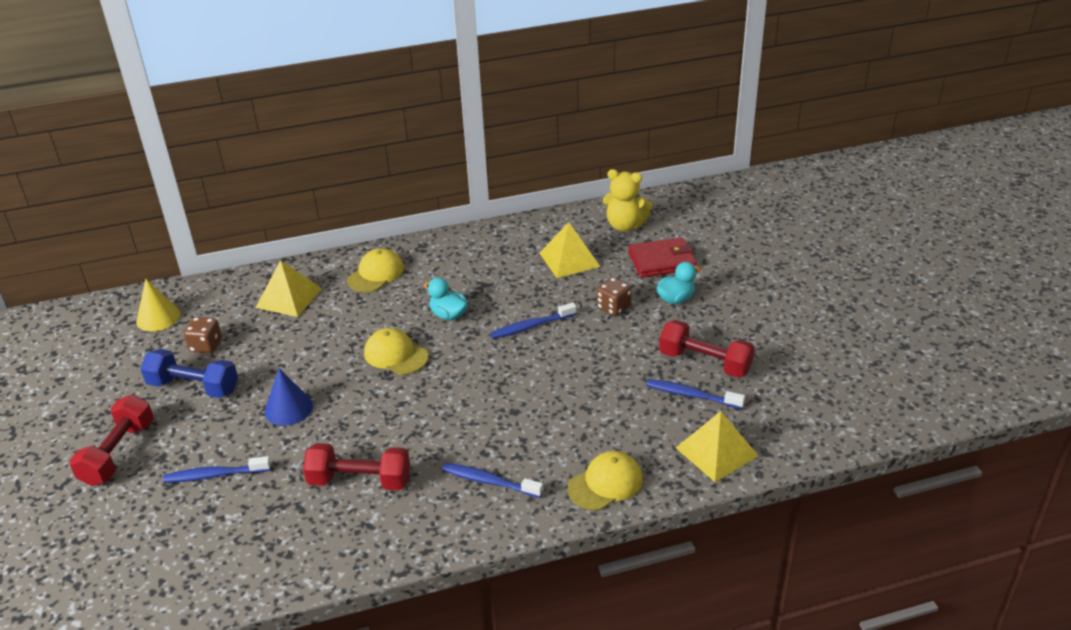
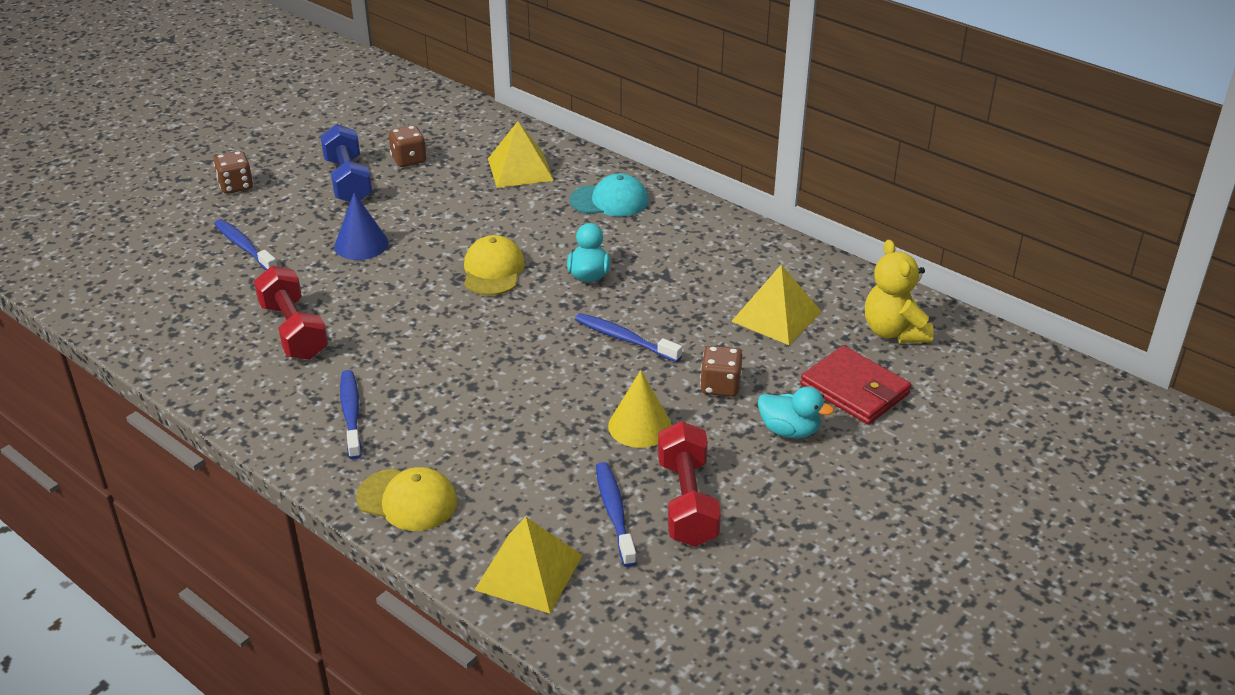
camera: 55 degrees right, 0 degrees up
(118, 453) = (236, 186): red dumbbell -> brown dice
(158, 317) = (425, 117): yellow cone -> yellow cone (639, 426)
(376, 274) = (609, 201): yellow cap -> turquoise cap

